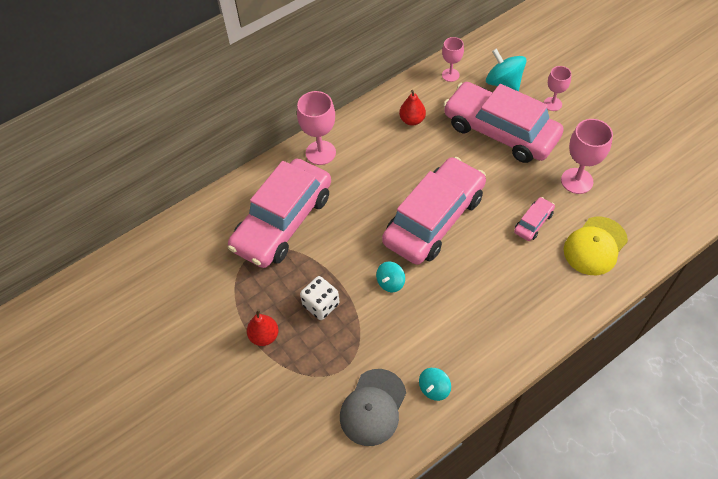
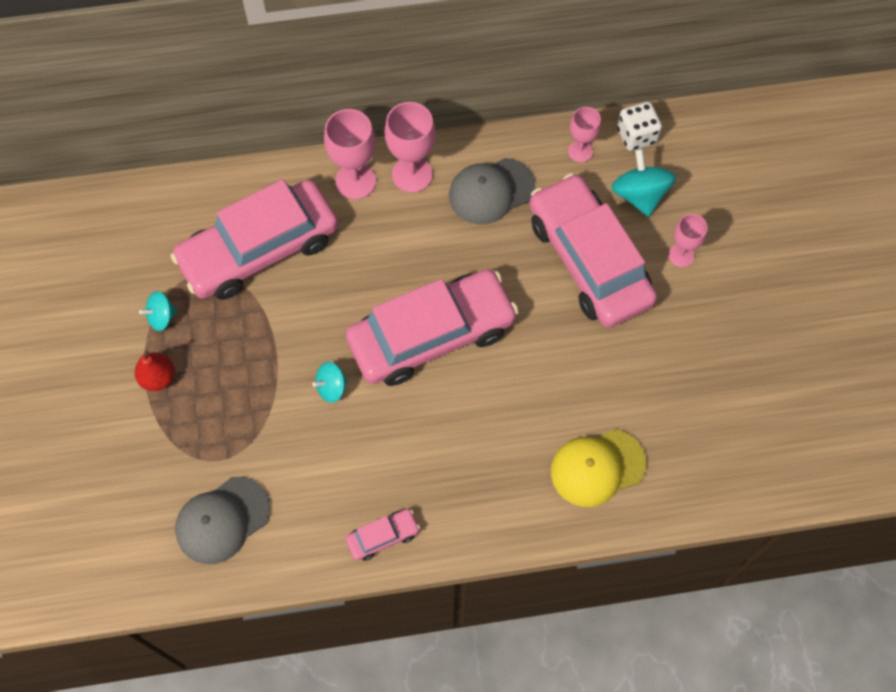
camera: 25 degrees right, 10 degrees up
(321, 305) = (239, 373): white dice -> white dice (636, 136)
(412, 120) = (491, 191): red pear -> grey cap
(434, 389) = (299, 535): turquoise spinning top -> turquoise spinning top (162, 317)
(533, 223) = (545, 400): pink car -> pink car (383, 536)
(577, 181) = (636, 374): pink goblet -> pink goblet (412, 174)

